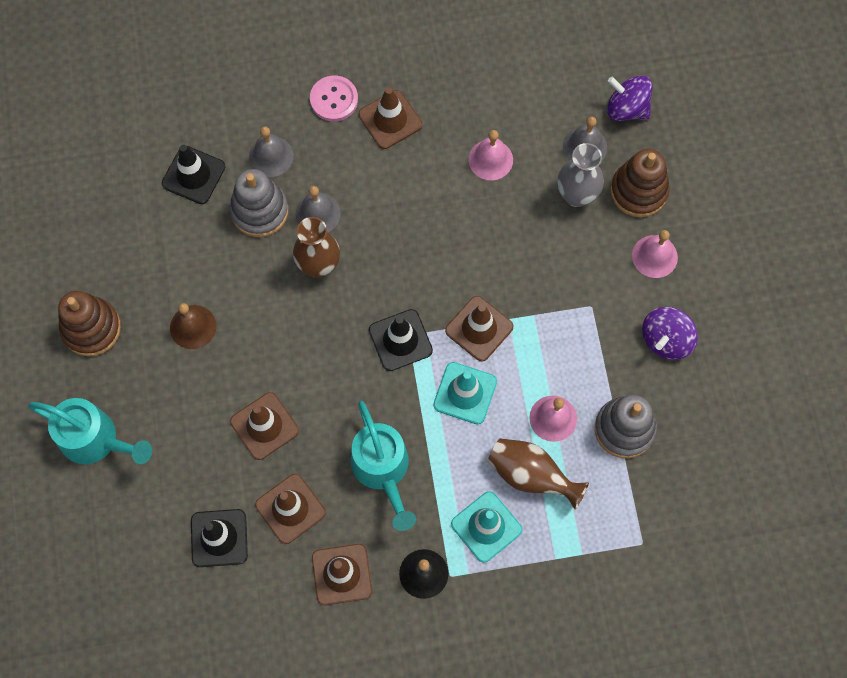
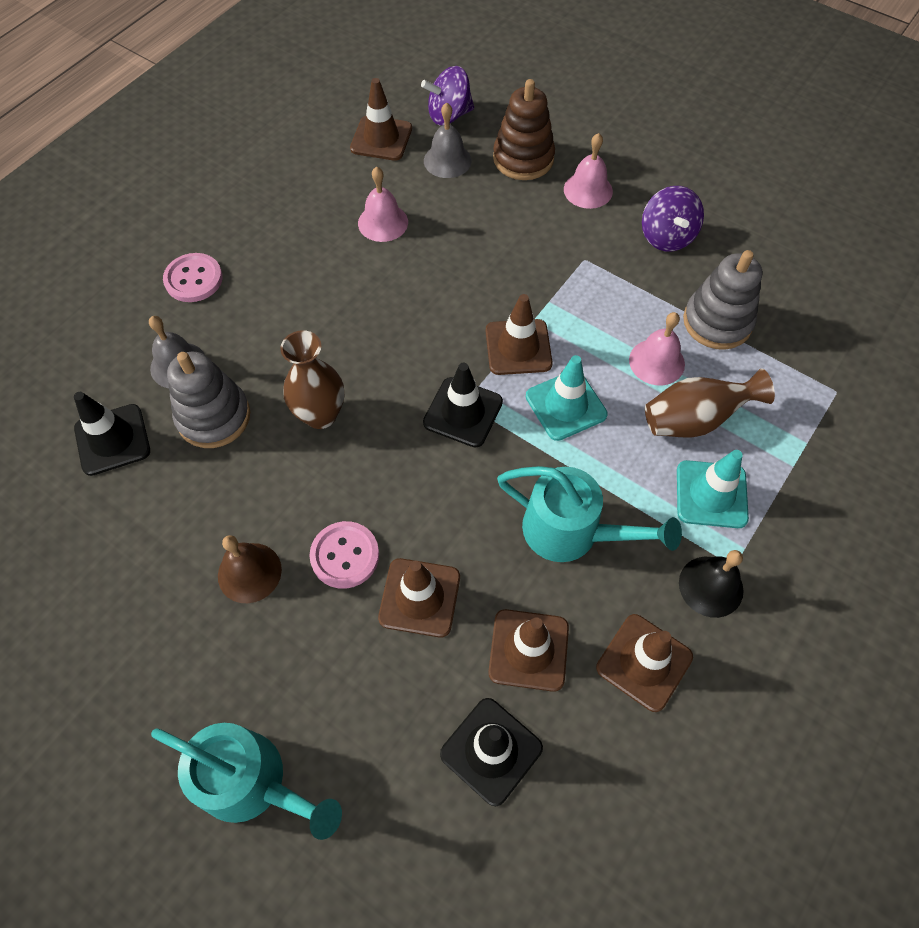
camera: 45 degrees left, 10 degrees down
(91, 328) = (135, 672): brown stacking toy -> none
(96, 440) = (254, 783): turquoise watering can -> turquoise watering can turned 45 degrees clockwise
(249, 365) = (345, 555): none -> pink button
(318, 213) = (274, 375): grey bell -> none
(390, 120) = (263, 257): brown traffic cone -> brown traffic cone (381, 138)
(576, 195) = (480, 195): grey vase -> none

